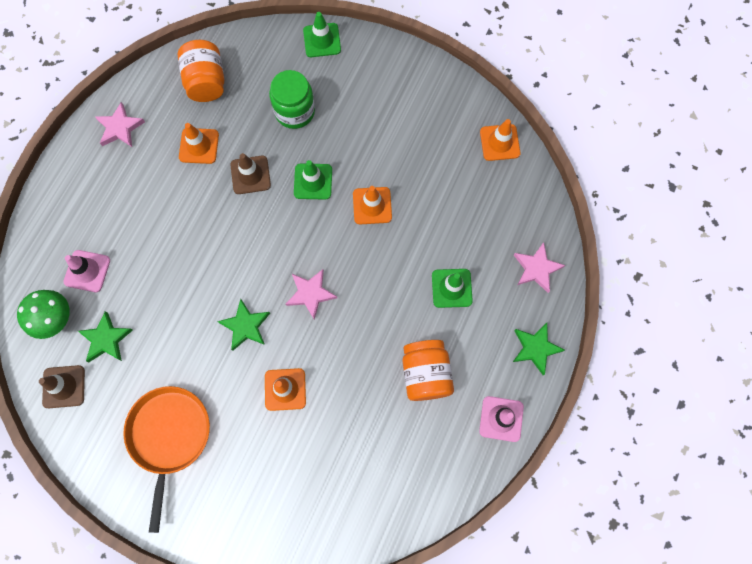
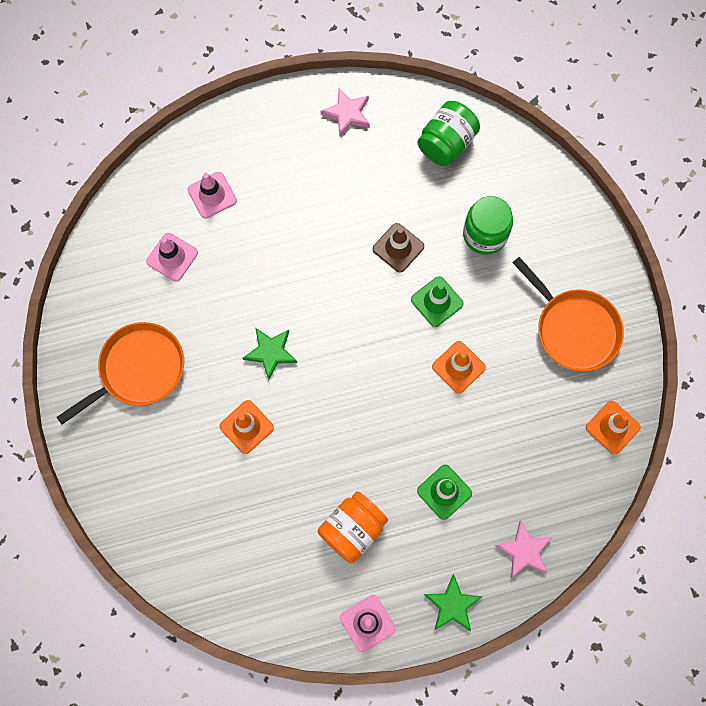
camera: 50 degrees right, 0 degrees up
(56, 319) = (156, 207): green mushroom -> none
(64, 386) = (111, 259): brown traffic cone -> none
(106, 339) = (172, 257): green star -> pink traffic cone
(199, 146) = (386, 186): orange traffic cone -> none
(206, 82) = (446, 143): orange jar -> green jar
(310, 294) = (340, 381): pink star -> none
(322, 40) = (569, 201): green traffic cone -> none
(412, 110) = (574, 329): none -> orange pan

